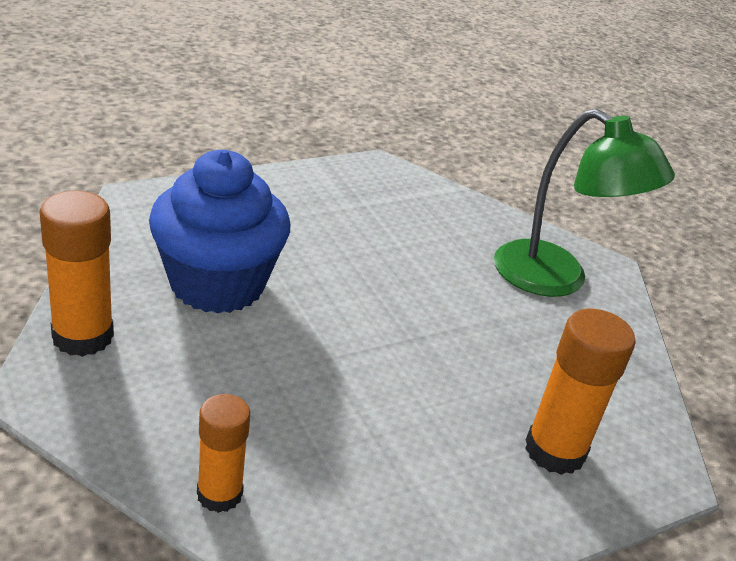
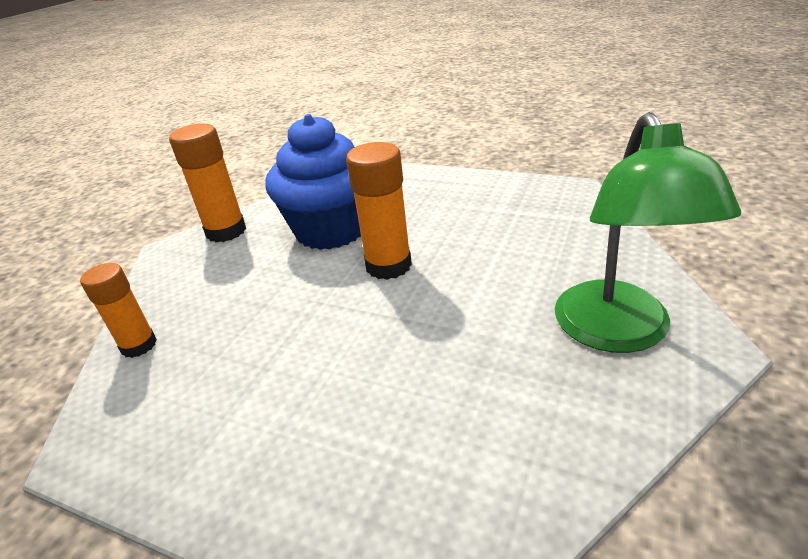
camera: 60 degrees right, 0 degrees up
(555, 451) = (365, 473): orange glue stick -> orange glue stick (388, 265)

